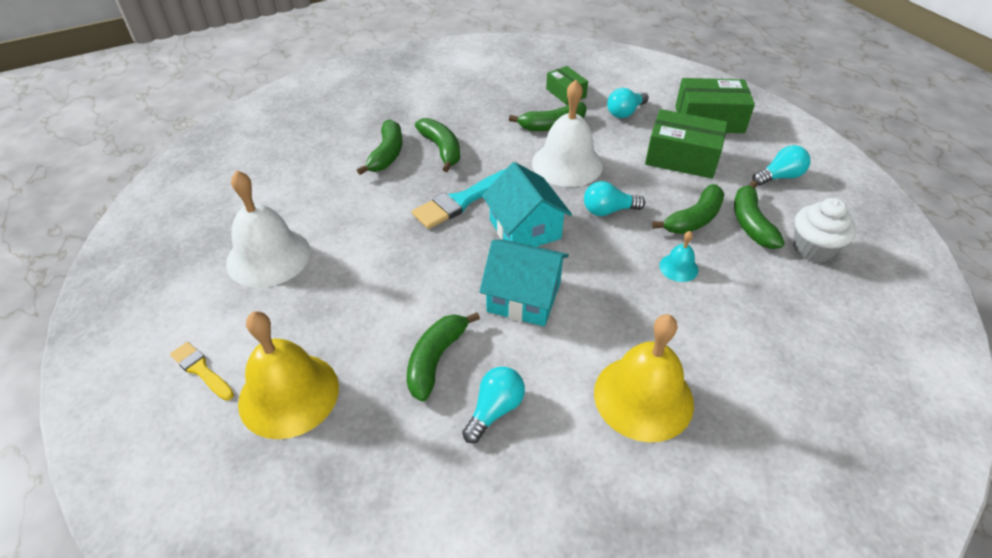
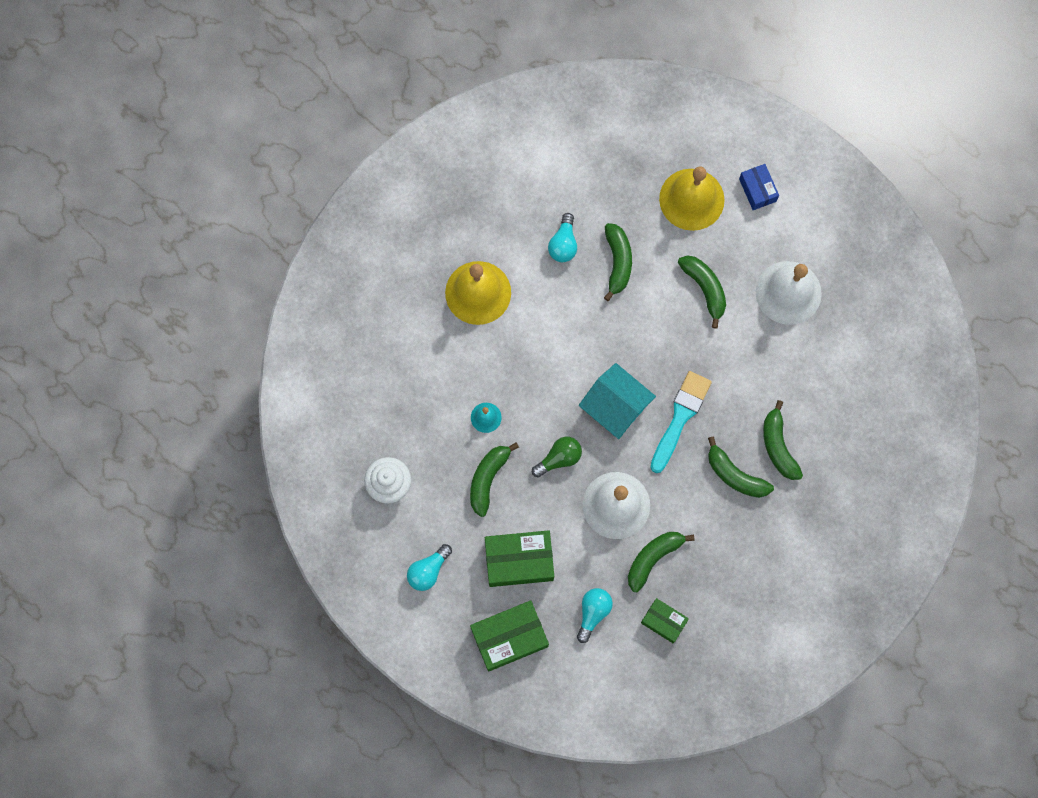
camera: 155 degrees right, 30 degrees up
(201, 370) = (757, 190): yellow brush -> blue box
(524, 297) = (585, 338): turquoise house -> none
(608, 210) = (559, 458): turquoise light bulb -> green light bulb
(751, 223) = (442, 494): green banana -> green banana (705, 289)

